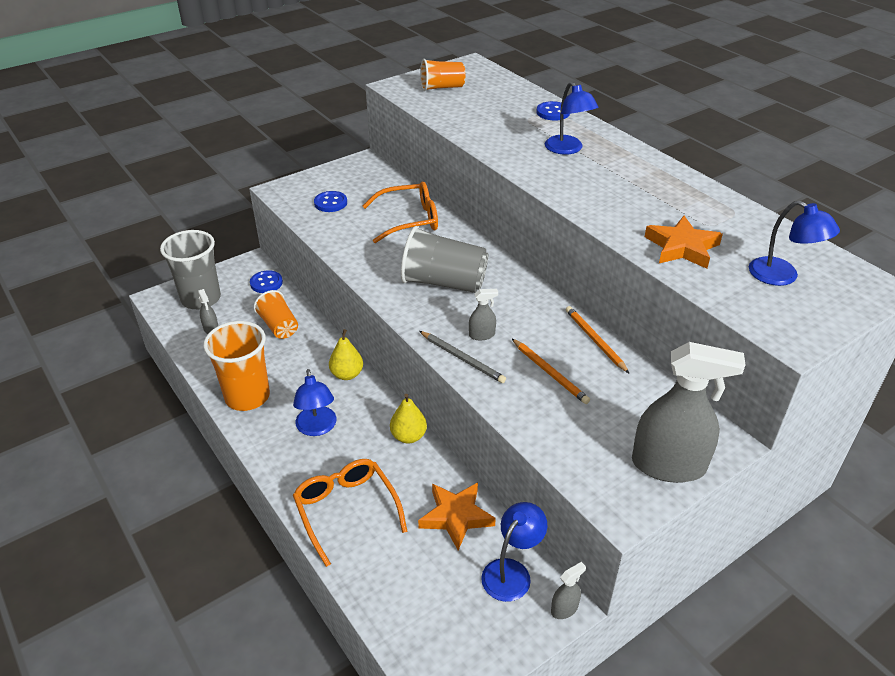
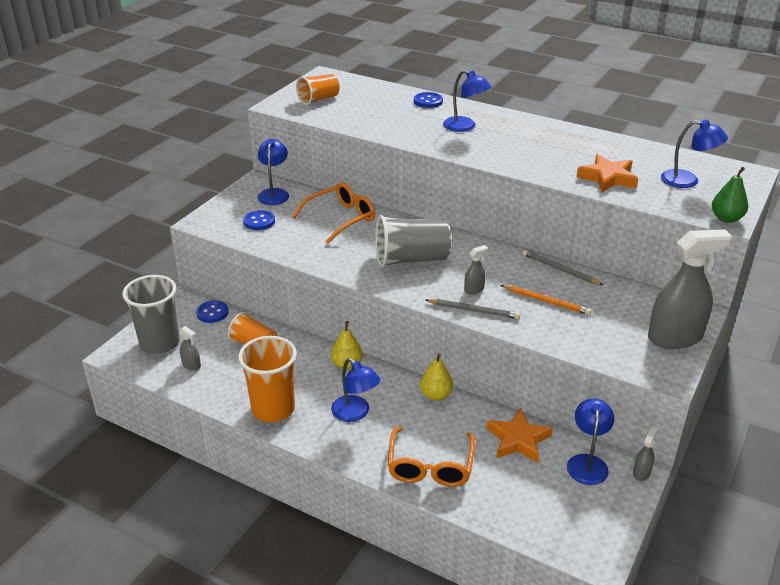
camera: 25 degrees left, 5 degrees down
(346, 510) = (430, 466): orange glasses -> orange glasses turned 120 degrees counterclockwise
(367, 178) = (274, 193): none -> blue lamp
(595, 340) = (559, 269): orange pencil -> grey pencil
(792, 338) = (726, 218): none -> green pear

